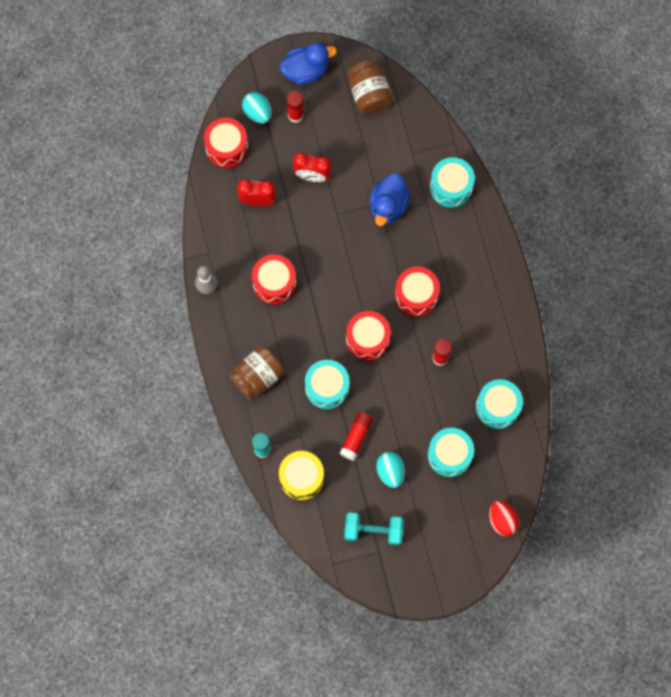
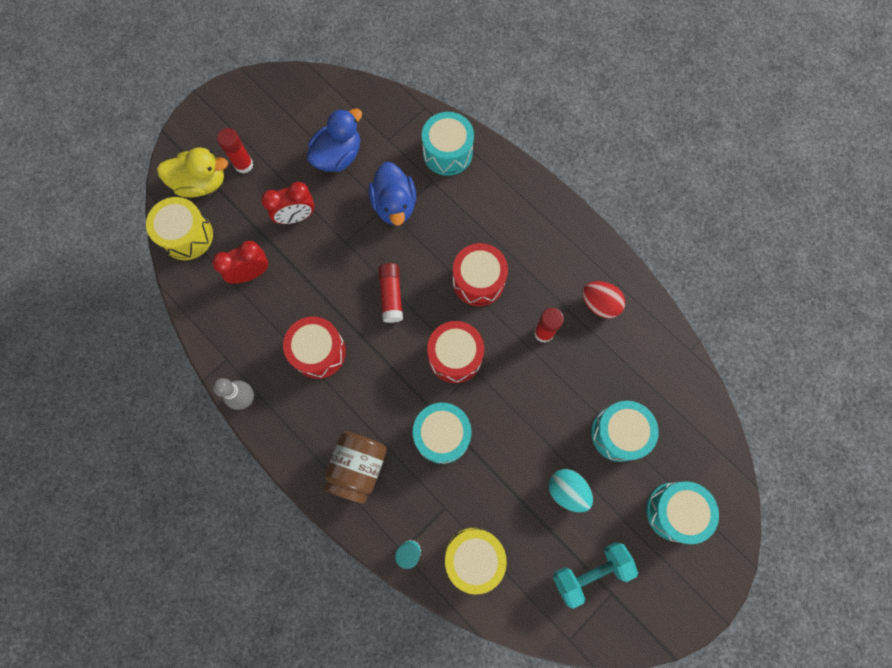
camera: 30 degrees left, 0 degrees up
(227, 148) = (187, 236): red drum -> yellow drum
(257, 113) = (201, 183): turquoise egg -> yellow duck
(306, 71) = (230, 116): blue duck -> blue duck (338, 156)
(356, 437) = (507, 473): red glue stick -> red glue stick (391, 295)
(369, 94) = (310, 106): brown jar -> none
(497, 407) = (635, 351): turquoise drum -> turquoise drum (674, 511)
(502, 520) = (719, 474): red egg -> red egg (600, 304)

